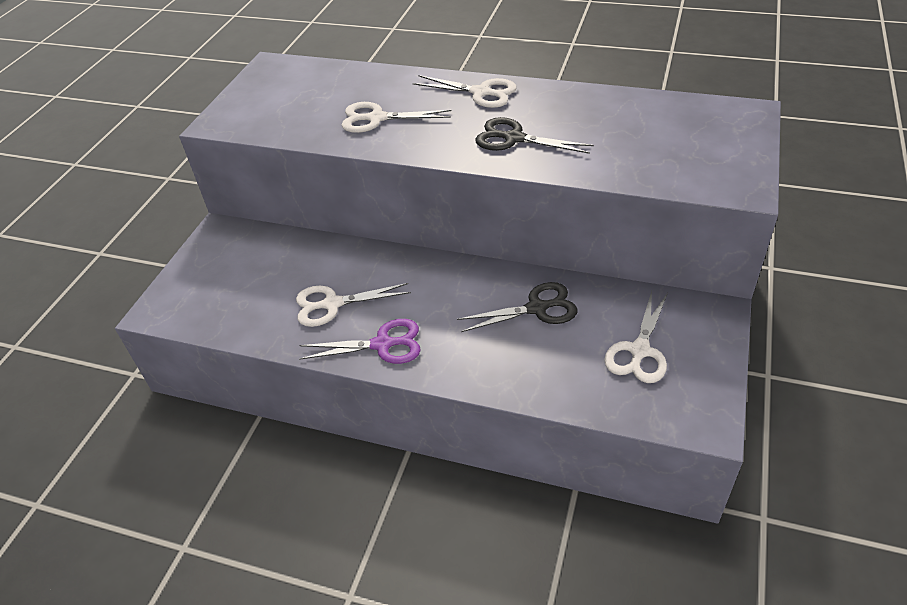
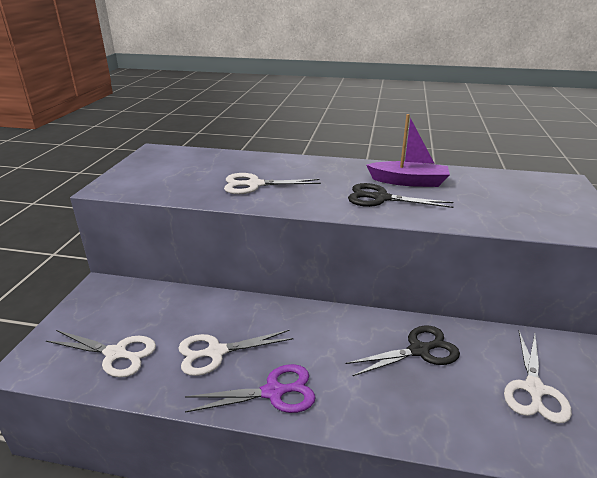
camera: 10 degrees left, 15 degrees down
(481, 92) = (340, 168): white scissors -> white scissors (116, 354)
(555, 113) = (408, 182): none -> purple boat

